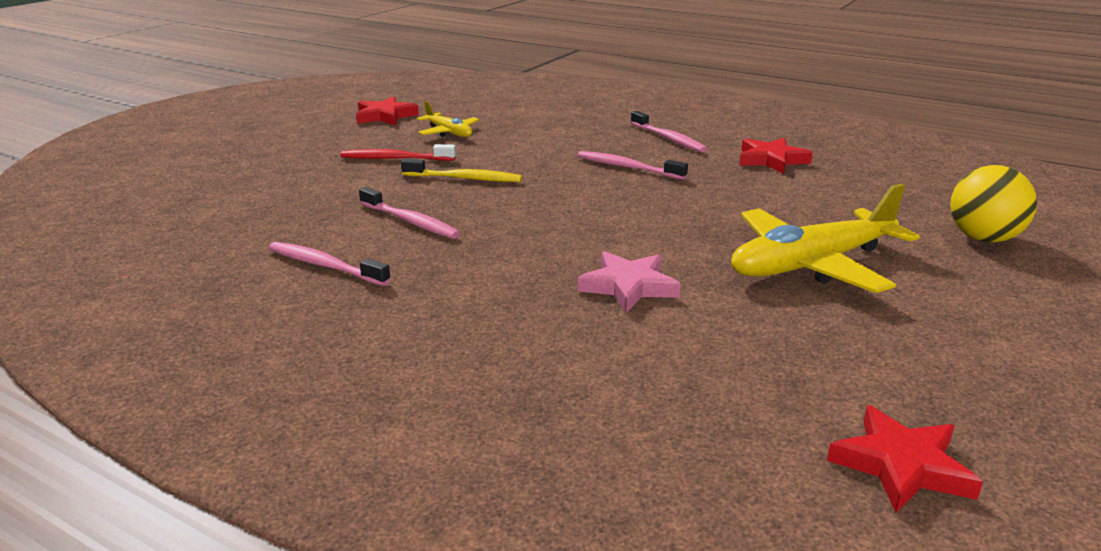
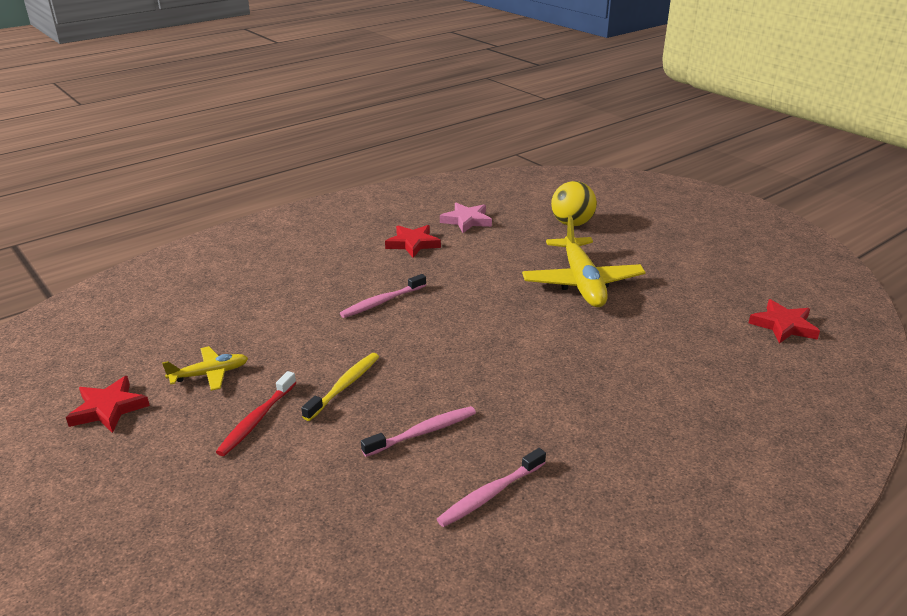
camera: 70 degrees left, 5 degrees up
(629, 286) = (585, 353): pink star -> pink star (466, 220)
(668, 138) = (335, 269): pink toothbrush -> none

